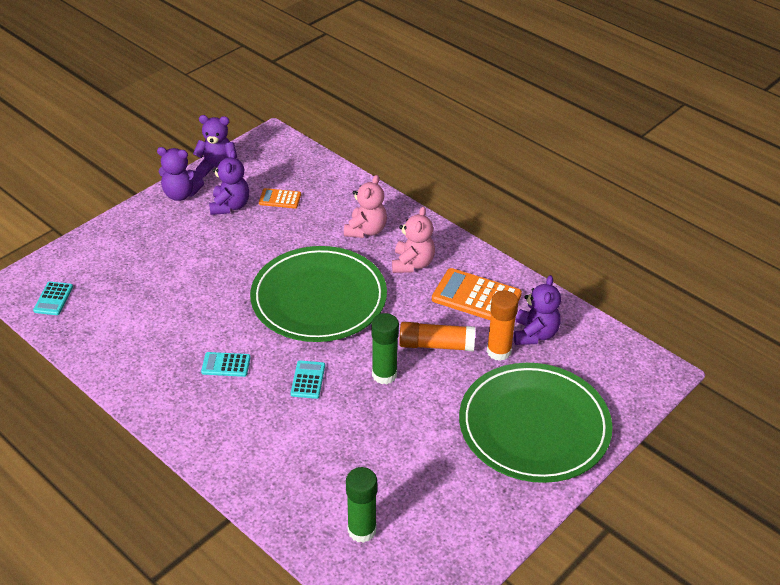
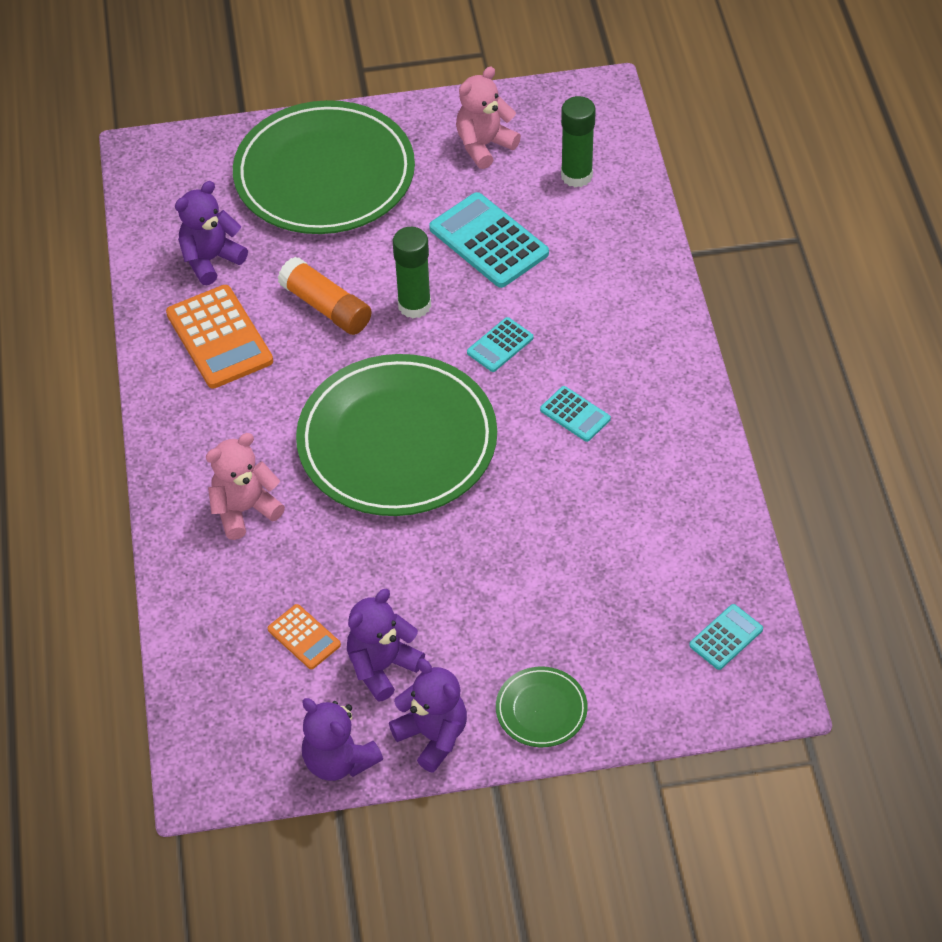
camera: 140 degrees left, 10 degrees up
(135, 226) = (541, 709): none -> green plate
(378, 443) = (489, 241): none -> turquoise calculator
(412, 264) = (241, 424): pink teddy bear -> pink teddy bear (484, 145)
(499, 351) = (270, 263): orange glue stick -> none

